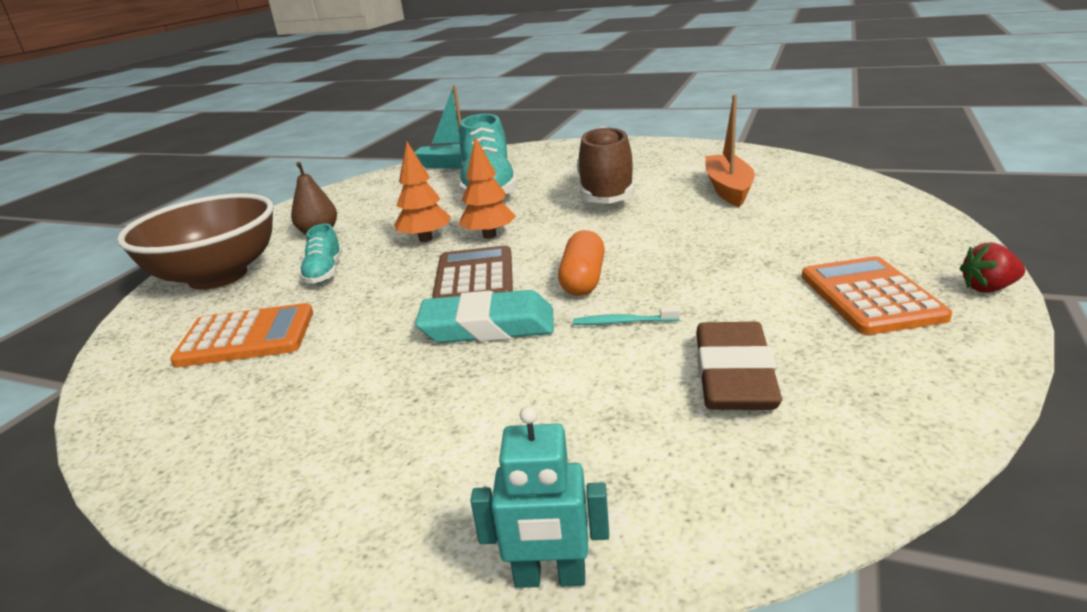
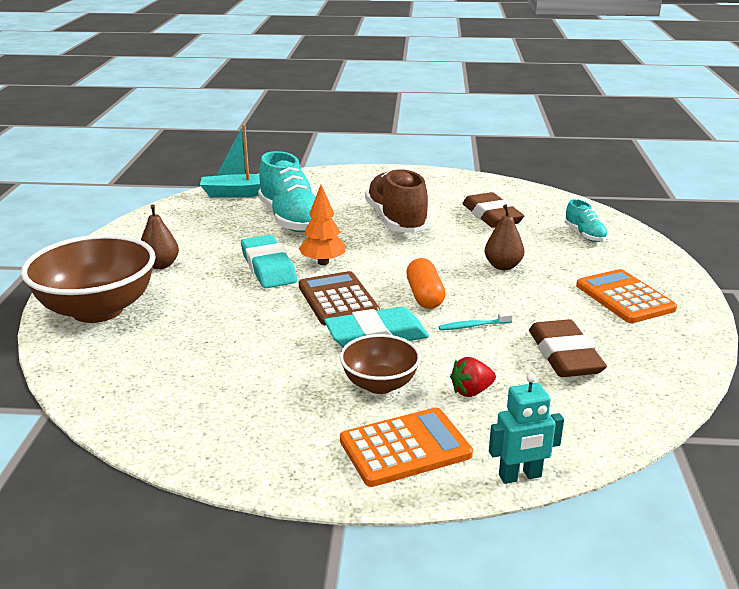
camera: 20 degrees left, 0 degrees up
(246, 337) = (181, 359): orange calculator -> orange calculator (405, 448)
(324, 273) = (201, 301): turquoise shoe -> turquoise shoe (584, 235)
(425, 239) = (268, 267): orange tree -> turquoise eraser
(445, 393) = (380, 384): none -> brown bowl
(709, 247) = (503, 266): none -> brown pear
(728, 189) = (491, 216): orange boat -> brown eraser
(988, 288) = (691, 288): red strawberry -> red strawberry (471, 391)

